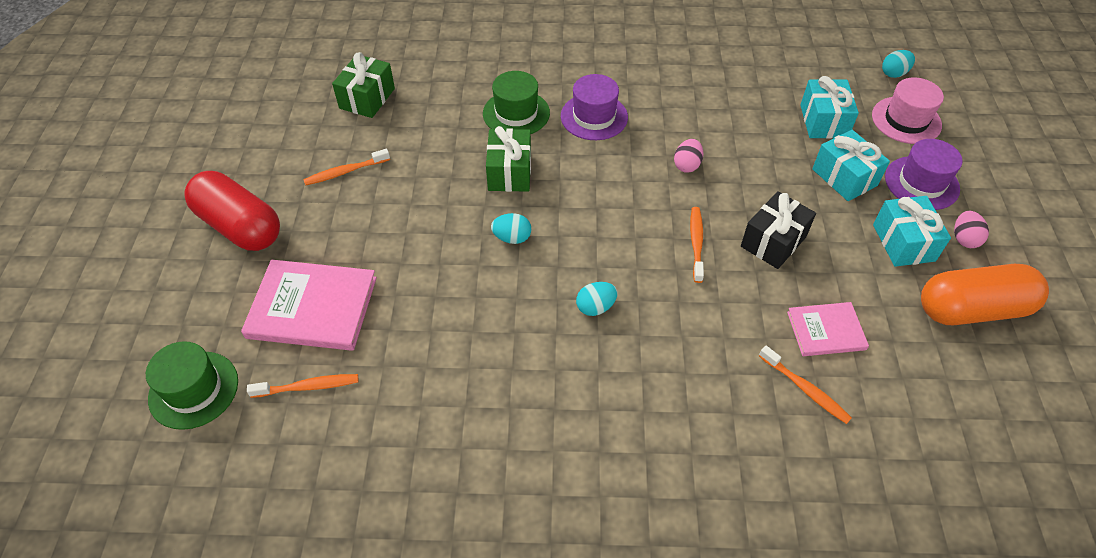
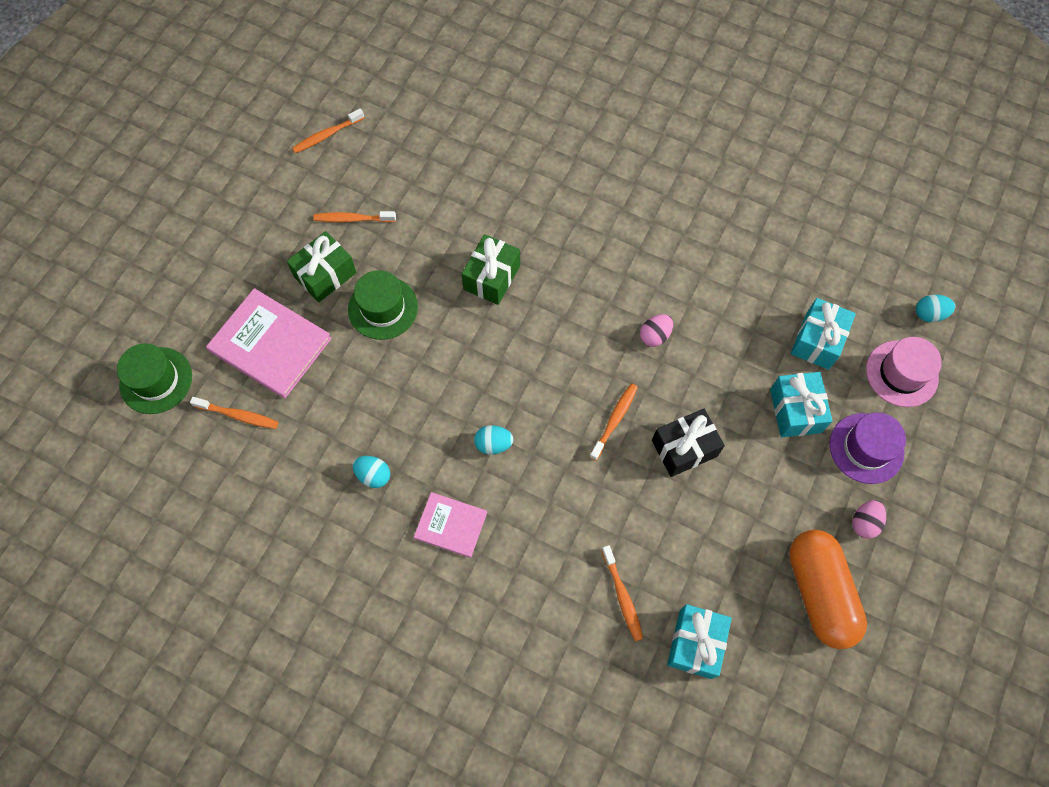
camera: 25 degrees right, 15 degrees up
(239, 226) = (245, 240): red capsule -> none
(283, 115) = (327, 135): none -> orange toothbrush
(367, 98) = (406, 144): green gift -> green gift (325, 275)
(512, 238) = (459, 346): turquoise egg -> turquoise egg (373, 475)
(516, 113) = (530, 214): green hat -> green hat (383, 308)
(594, 117) = (600, 247): purple hat -> none
(826, 331) = (674, 553): pink book -> pink book (450, 525)
(903, 242) = (803, 501): turquoise gift -> turquoise gift (695, 643)
(972, 309) = (819, 592): orange capsule -> orange capsule turned 60 degrees clockwise

